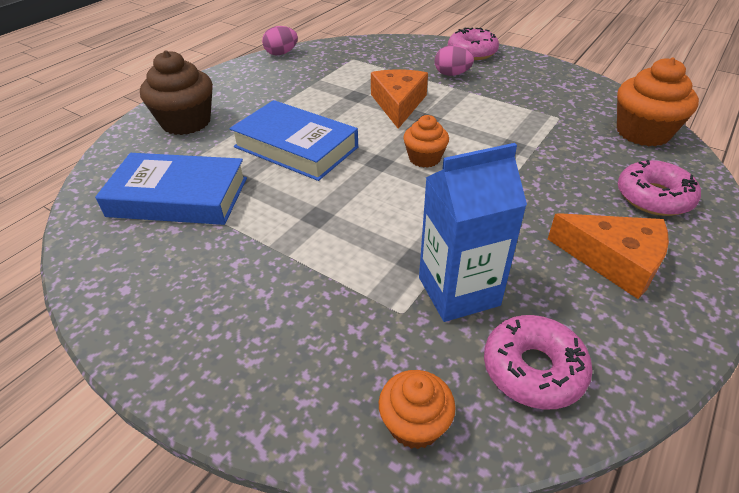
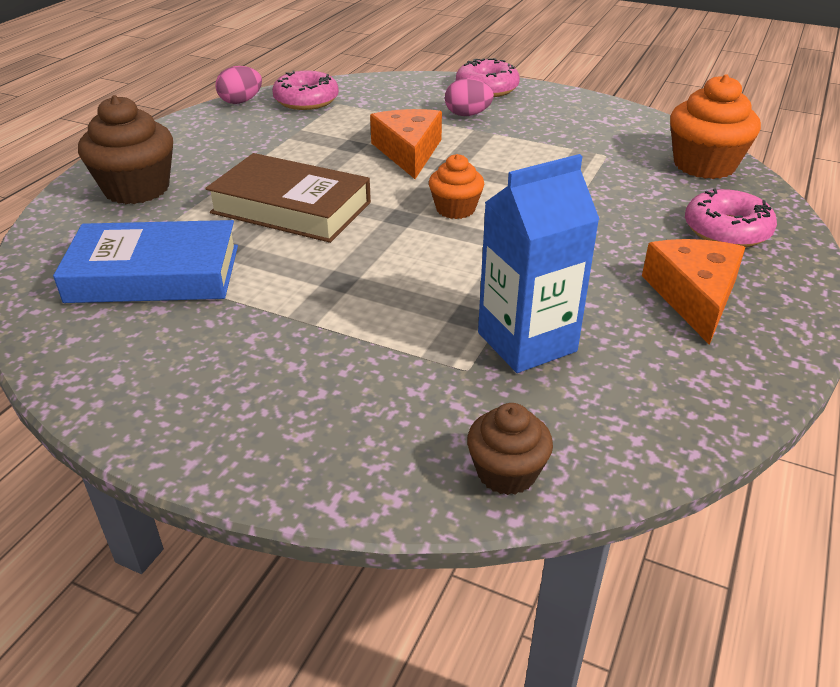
camera: 10 degrees left, 5 degrees down
(296, 147) = (291, 208): blue book -> brown book
(414, 424) = (506, 472): orange cupcake -> brown cupcake
(533, 369) = (625, 408): pink donut -> pink donut (306, 100)
(614, 260) = (694, 296): orange cheese -> orange cheese turned 105 degrees counterclockwise

